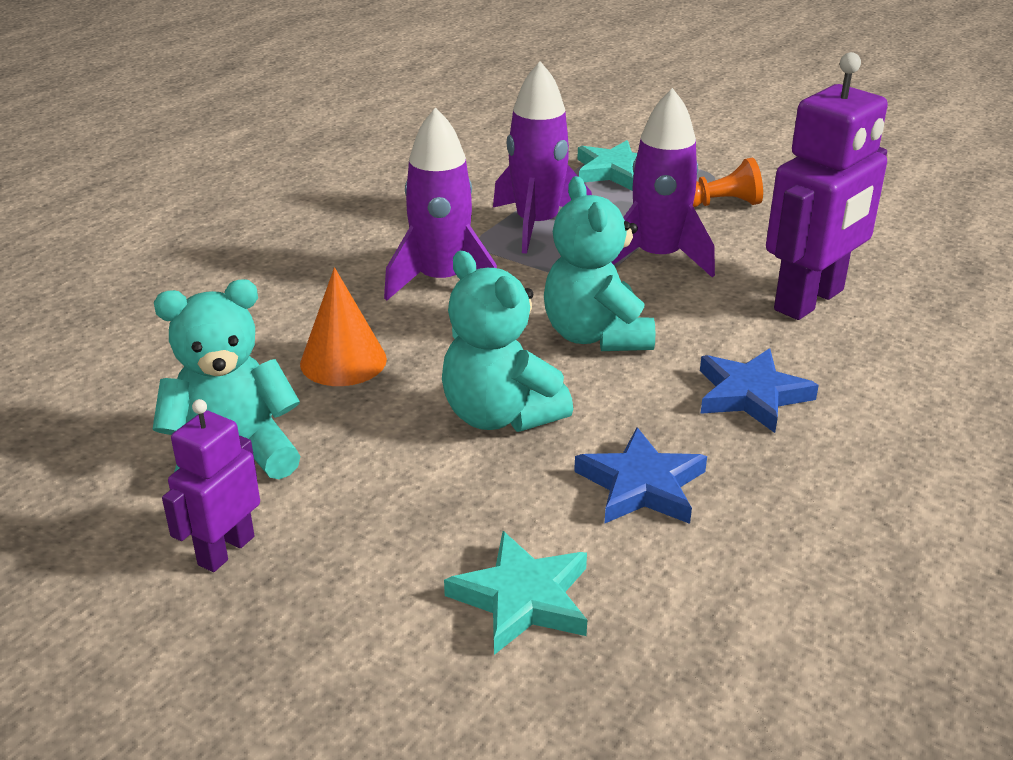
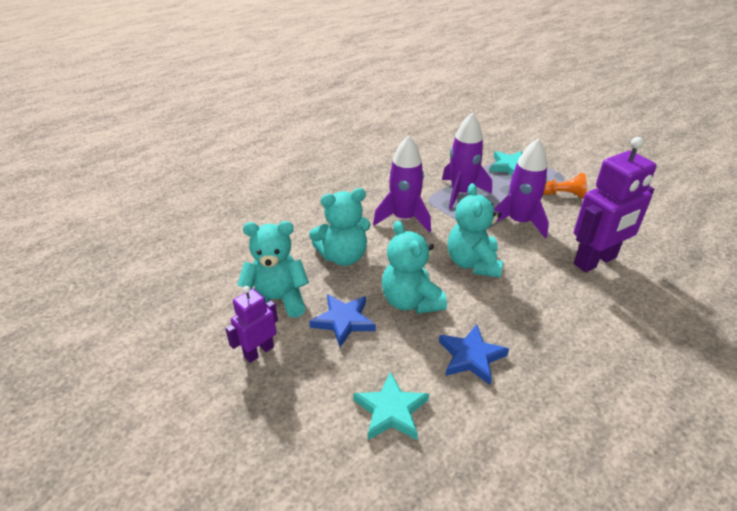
camera: 15 degrees right, 5 degrees up
(343, 361) = (343, 256): orange cone -> turquoise teddy bear
(751, 395) = (546, 314): blue star -> blue star (343, 321)

